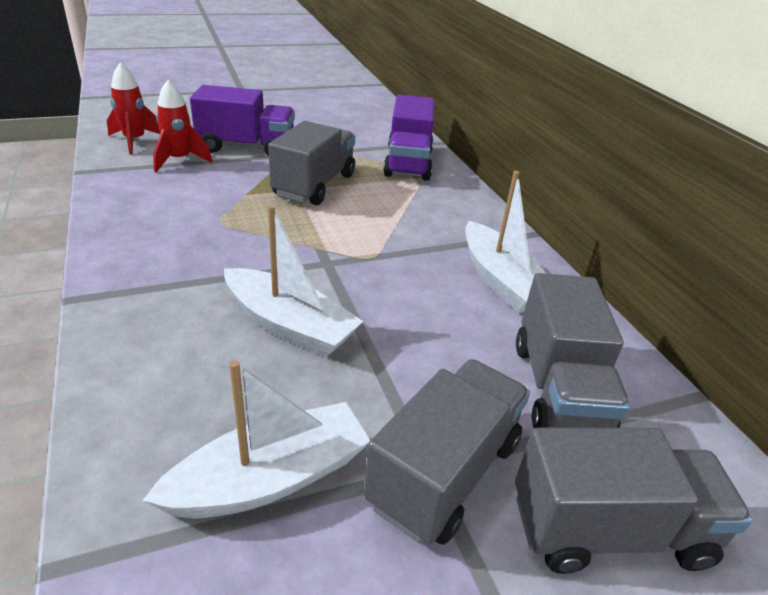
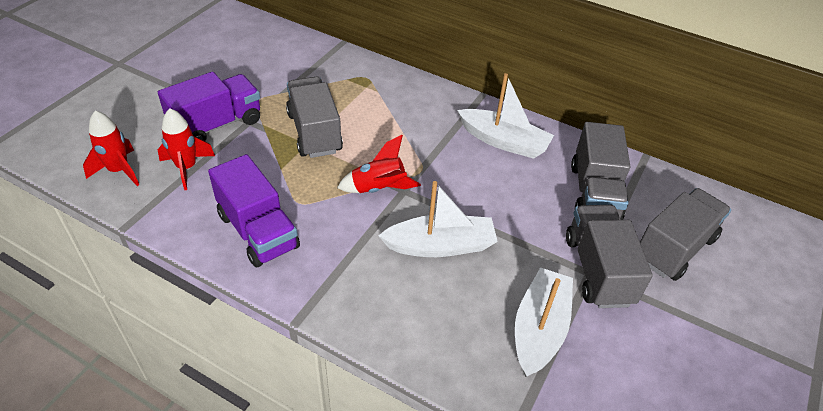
camera: 40 degrees left, 10 degrees up
(305, 249) = (379, 189): none -> red rocket
(408, 163) = (347, 75): purple truck -> purple truck (258, 231)
(559, 389) = (594, 192): grey truck -> grey truck turned 45 degrees clockwise

